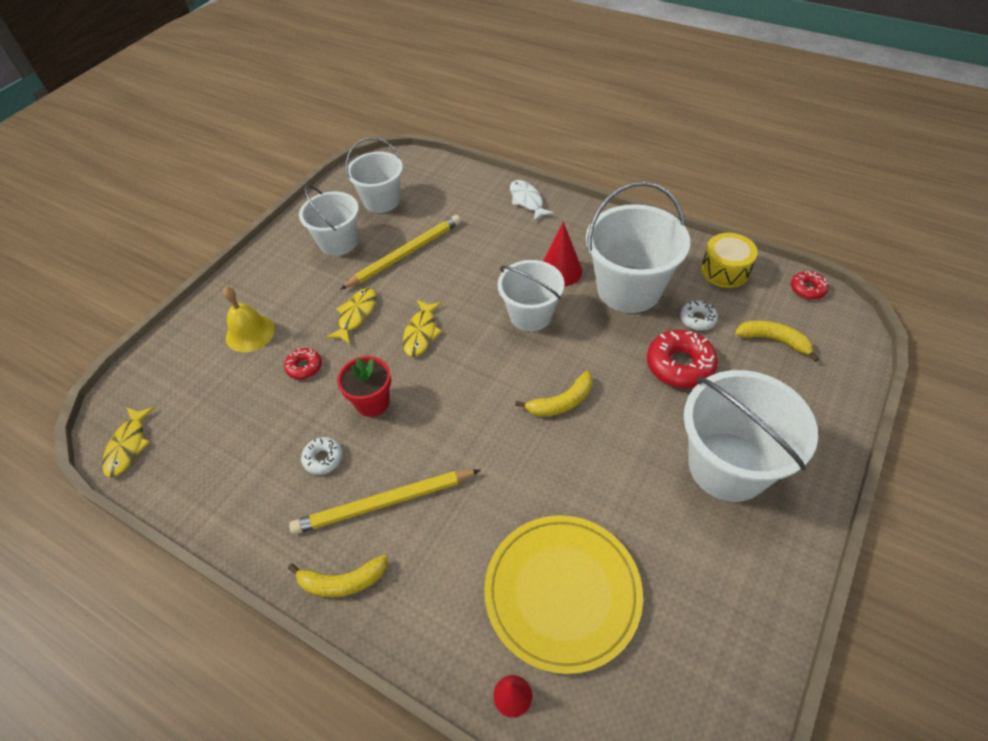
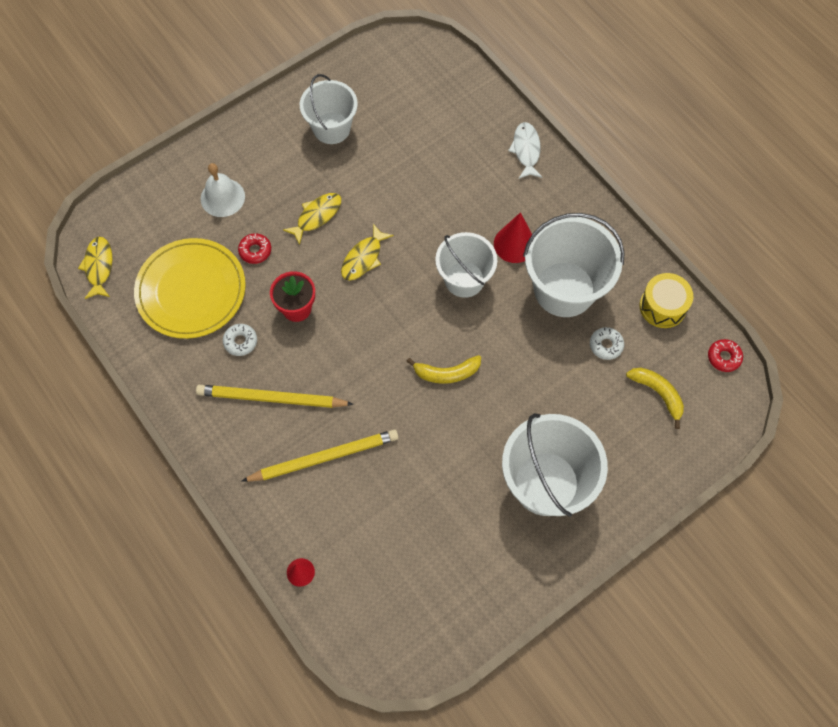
camera: 20 degrees right, 15 degrees up
(128, 446) = (99, 267): yellow fish -> yellow fish turned 150 degrees clockwise
(250, 333) = (222, 197): yellow bell -> white bell
(343, 582) = (219, 445): yellow banana -> none
(381, 201) = (390, 93): white bucket -> none
(405, 254) = (385, 167): yellow pencil -> yellow pencil (324, 457)
(562, 592) = (368, 521): yellow plate -> yellow plate (191, 290)
(680, 365) = (563, 382): red donut -> none

